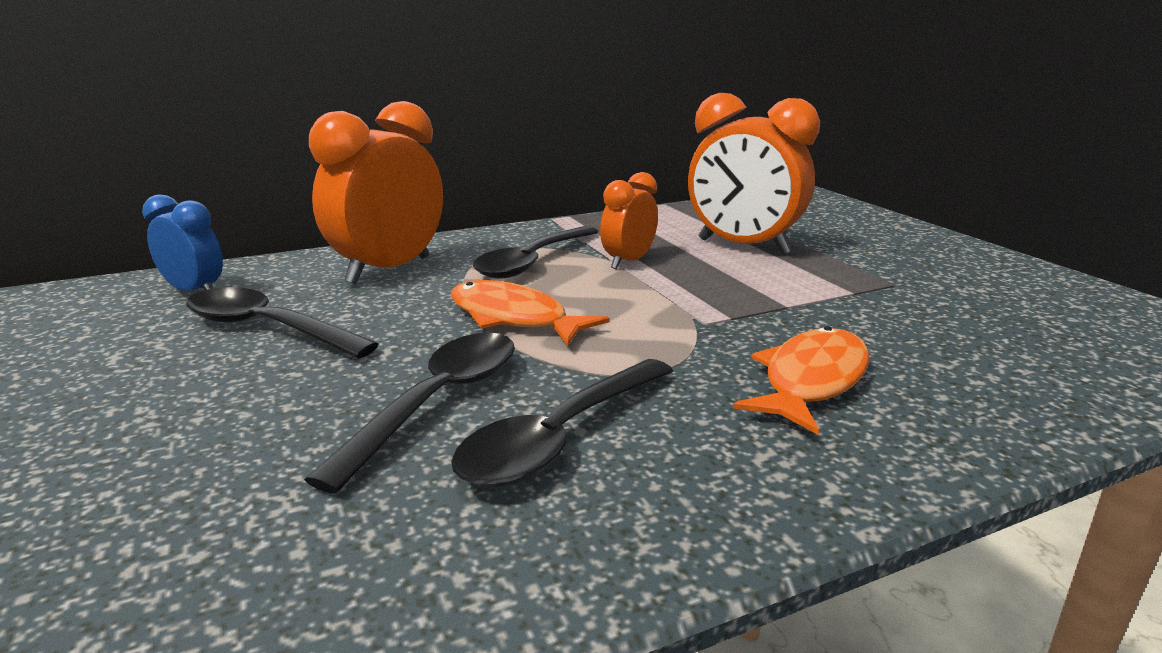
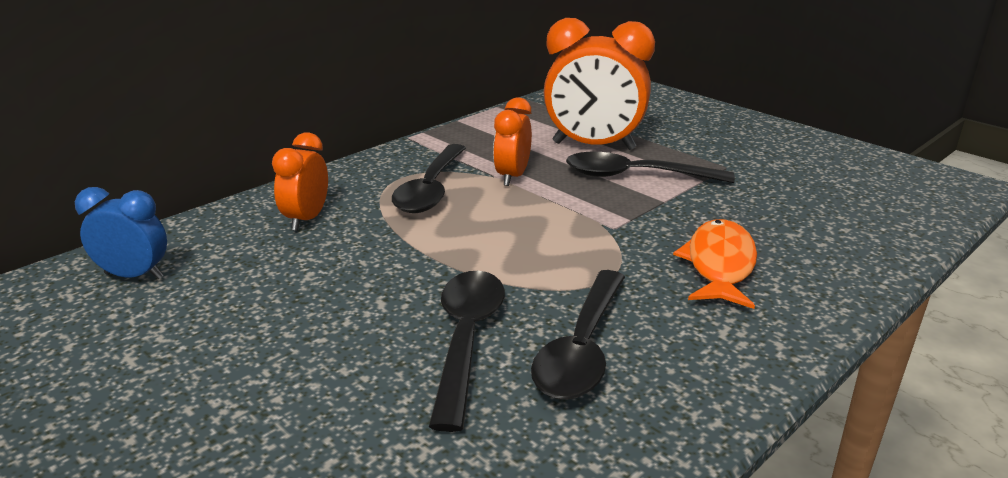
camera: 20 degrees left, 5 degrees up
(267, 328) = (251, 301): black spoon -> black spoon (636, 176)
(389, 270) = (306, 219): orange clock -> orange clock, size x0.56
(513, 318) = (462, 250): orange fish -> none

